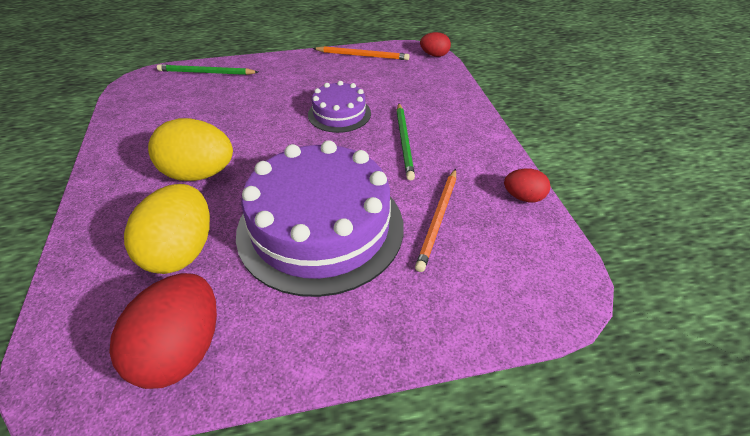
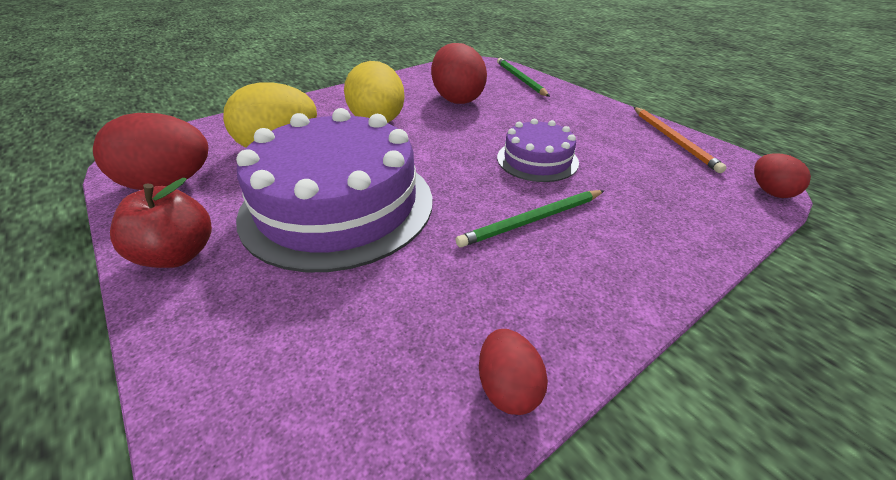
camera: 65 degrees right, 5 degrees down
(204, 116) = (457, 99): none -> red egg
(322, 340) = (178, 255): none -> red apple
(438, 220) = (395, 293): orange pencil -> none

